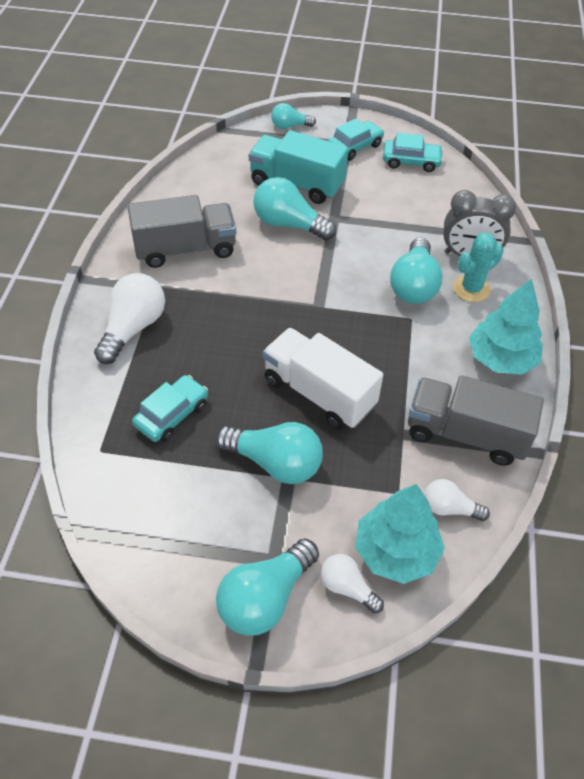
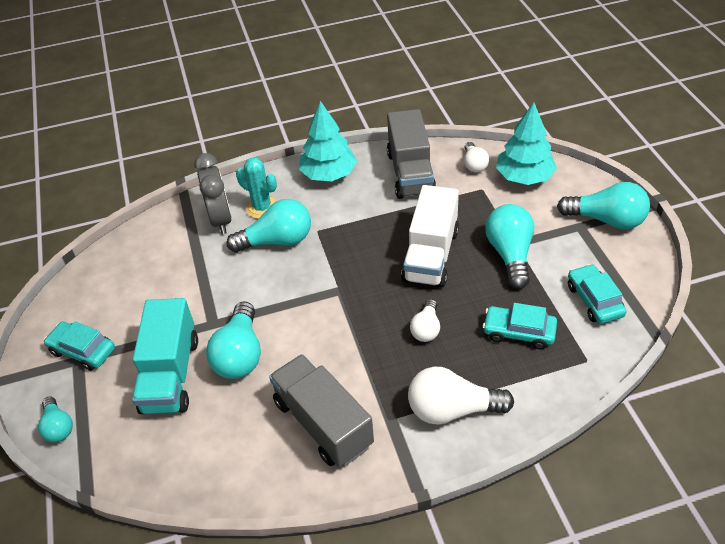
camera: 110 degrees left, 5 degrees down
(347, 587) = (566, 189): white light bulb -> white light bulb (426, 329)
(411, 161) = (94, 297): turquoise car -> turquoise car (594, 300)

